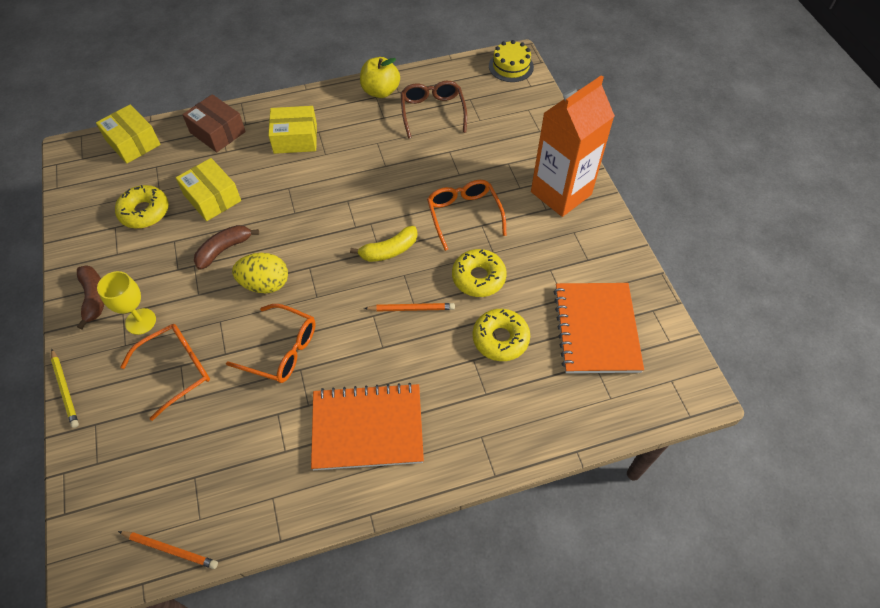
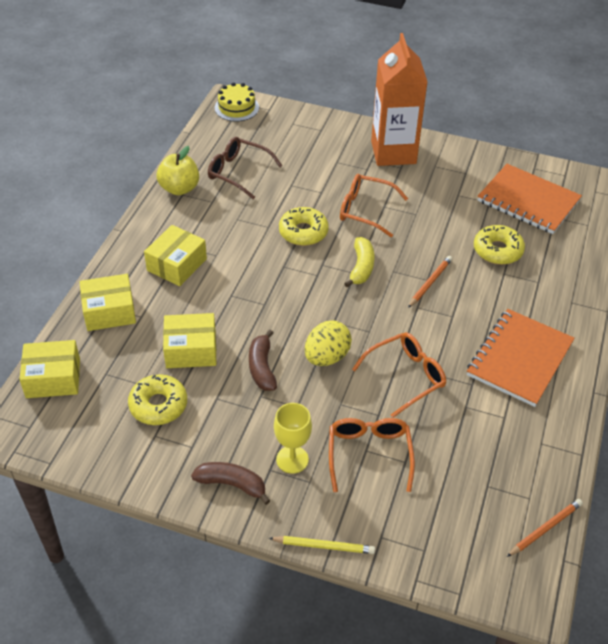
camera: 55 degrees left, 10 degrees down
(217, 132) = (109, 311): brown box -> yellow box
(478, 277) = (433, 233): yellow donut -> yellow donut (303, 232)

